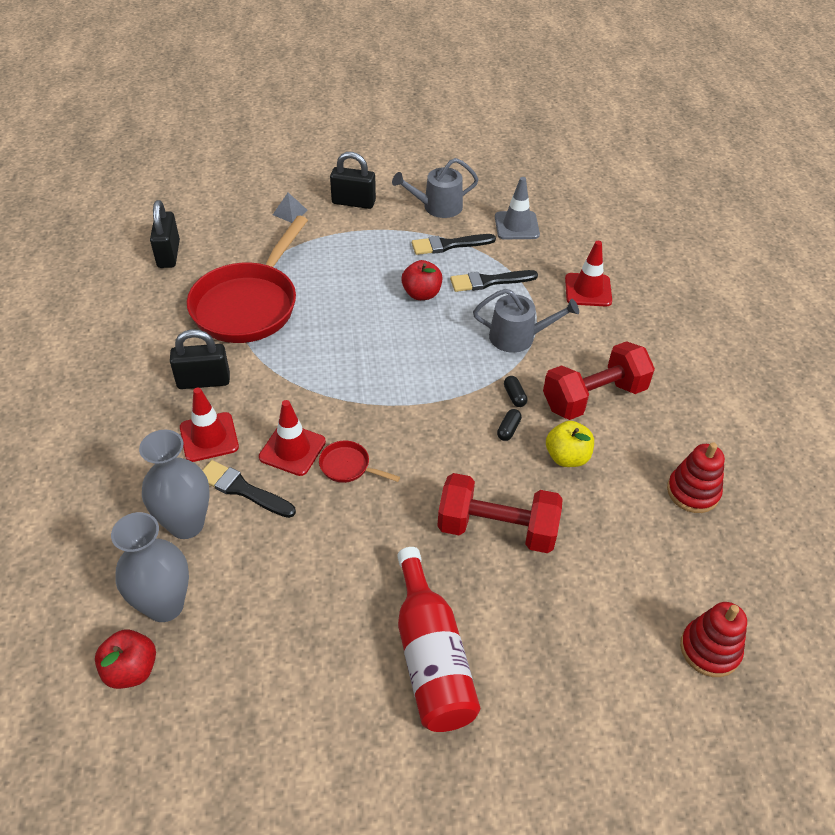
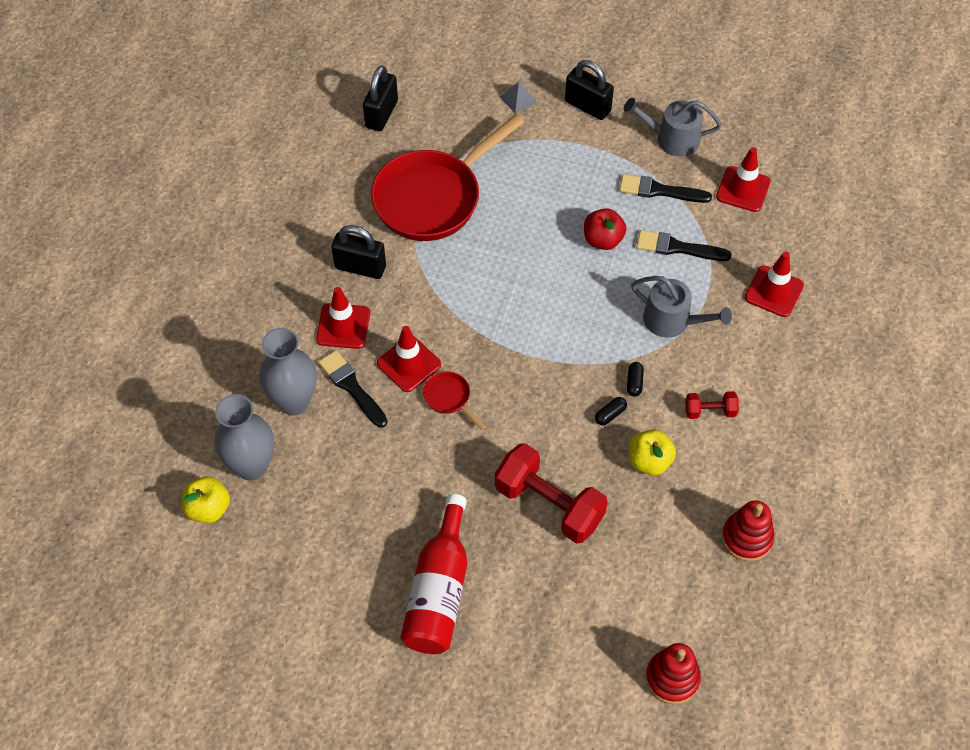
camera: 25 degrees right, 10 degrees up
(131, 670) = (208, 509): red apple -> yellow apple
(516, 226) = (743, 189): grey traffic cone -> red traffic cone
(594, 397) = (710, 411): red dumbbell -> red dumbbell, size x0.48

